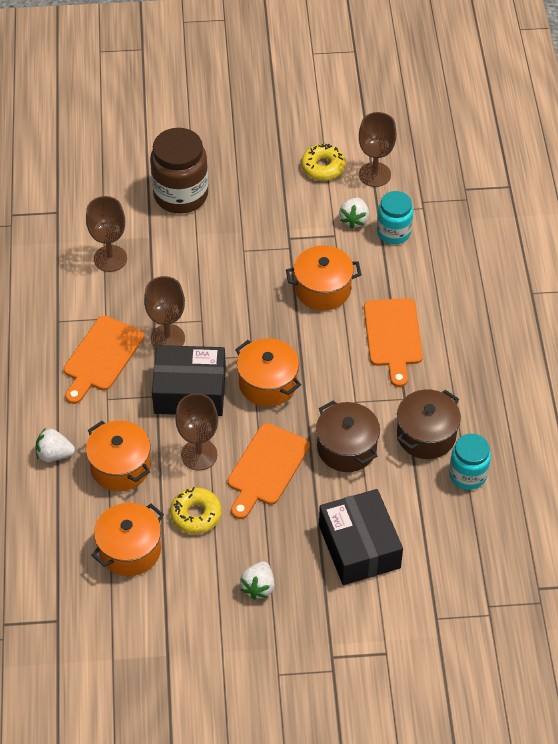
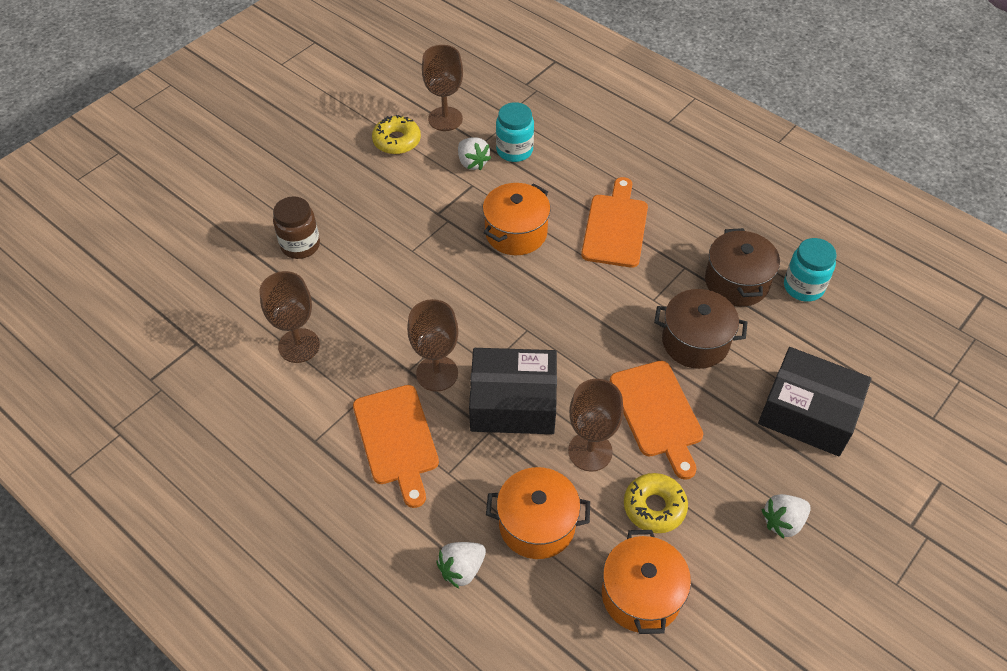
camera: 45 degrees left, 0 degrees up
(181, 195) = (300, 245): brown jar -> brown jar, size x0.62
(190, 391) = (513, 403): black box -> black box turned 45 degrees clockwise
(258, 587) = (783, 522): white strawberry -> white strawberry turned 90 degrees clockwise
(268, 383) = (569, 342): orange pot -> none
(393, 336) = (615, 227): orange cutting board -> orange cutting board turned 120 degrees counterclockwise

